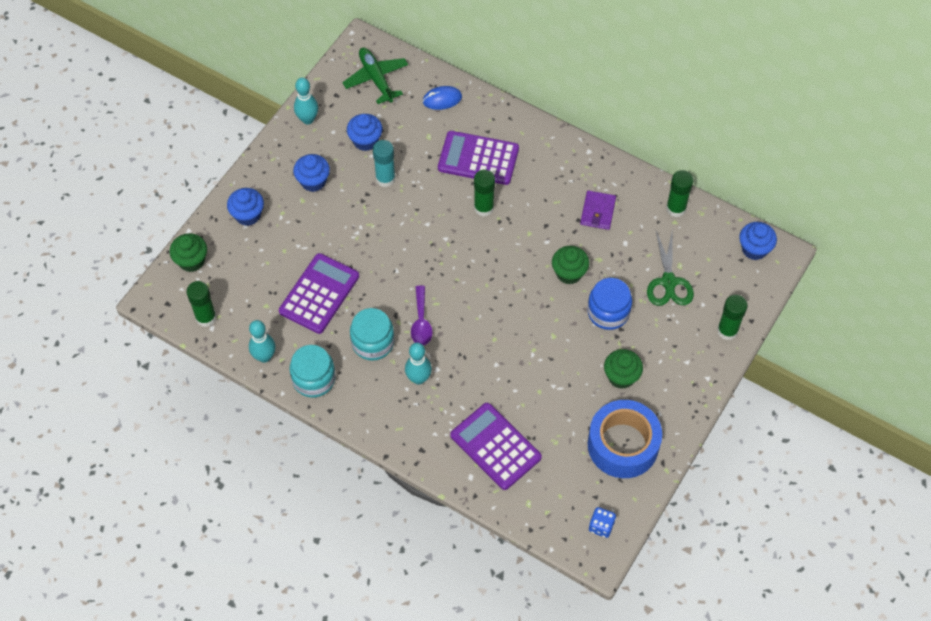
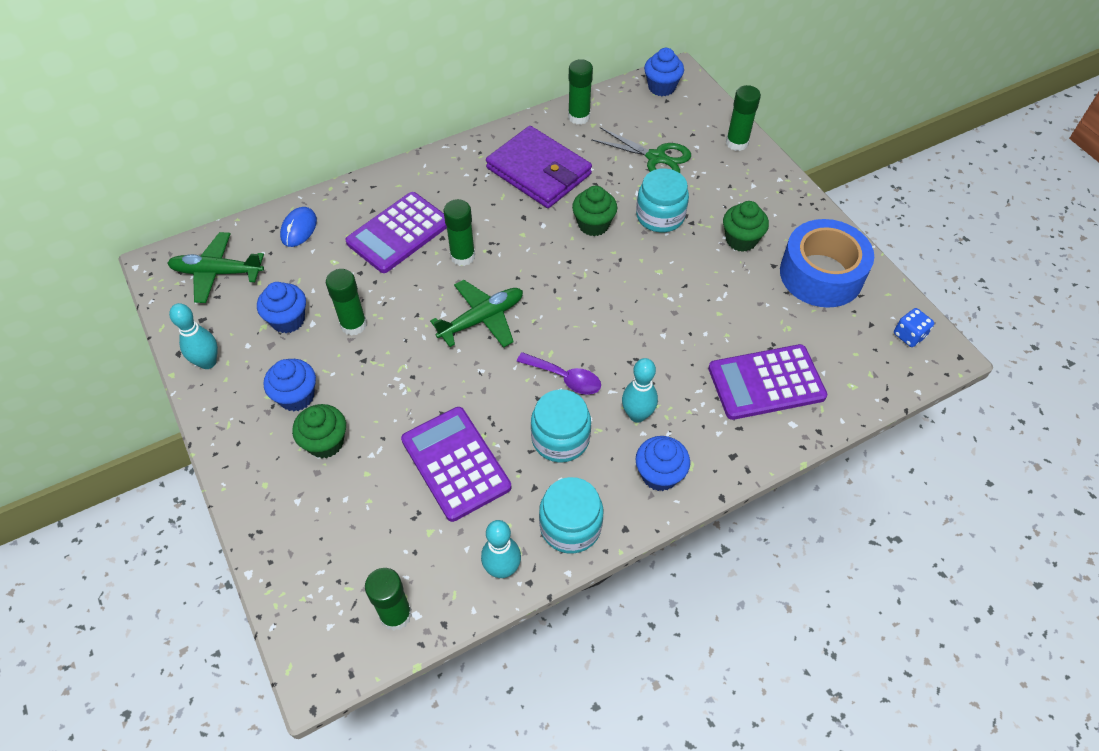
camera: 60 degrees left, 5 degrees down
(191, 261) = (297, 592): green cupcake -> green cupcake (325, 442)
(248, 215) = (284, 490): blue cupcake -> blue cupcake (659, 474)
(385, 178) = (353, 325): turquoise glue stick -> green glue stick
(437, 249) = (482, 319): none -> green plane
(598, 211) = (539, 171): purple wallet -> purple wallet, size x1.93
(608, 312) = (660, 216): blue jar -> turquoise jar

